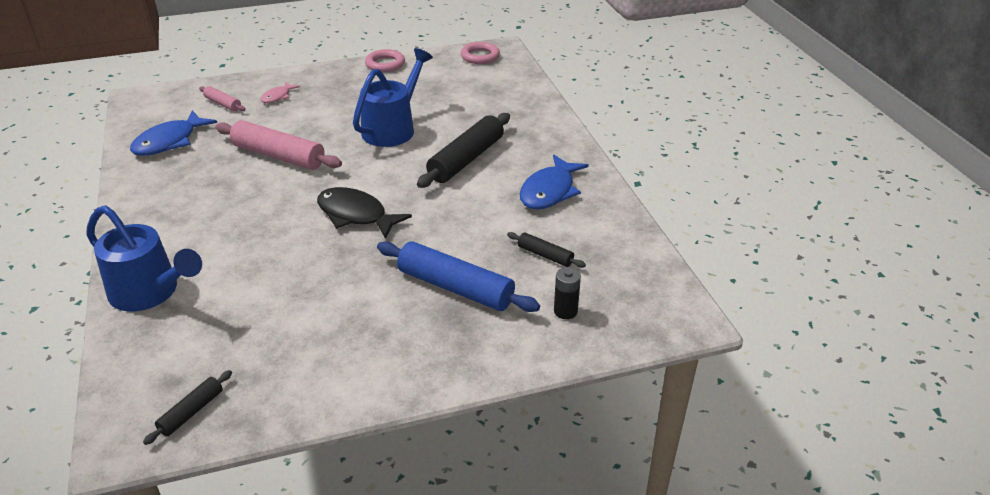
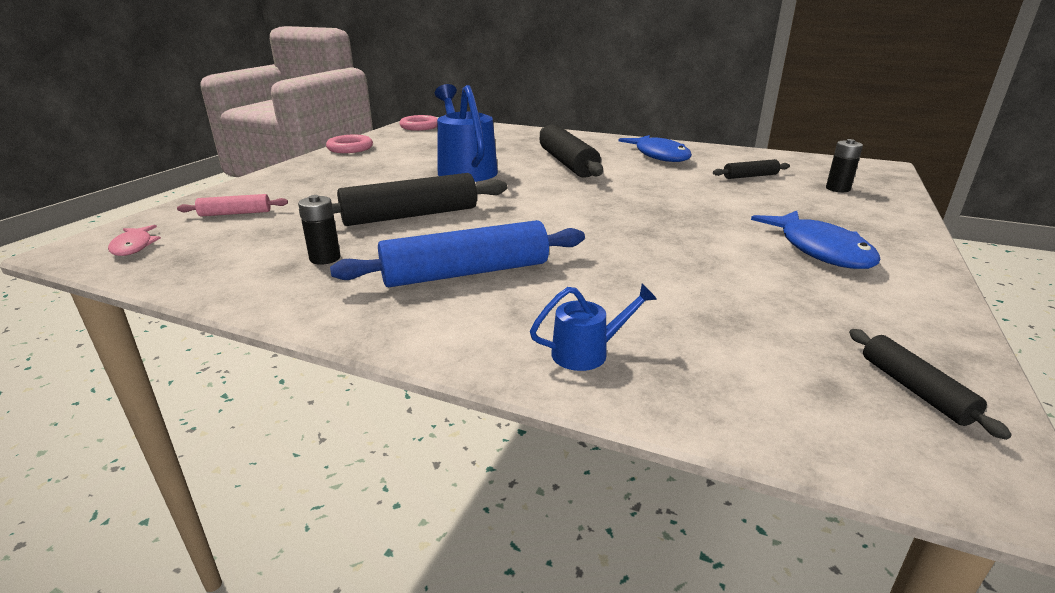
camera: 50 degrees left, 10 degrees down
(151, 293) = (588, 352): blue watering can -> blue watering can, size x0.48
(169, 142) = (241, 256): blue fish -> blue fish (820, 250)
(190, 165) = (325, 258): none -> black battery
(277, 97) = (293, 190): pink fish -> pink fish (134, 246)
(278, 156) = (410, 216): pink rolling pin -> black rolling pin
(356, 215) = (588, 213): black fish -> none
(455, 287) = (765, 209): blue rolling pin -> blue rolling pin (466, 273)

